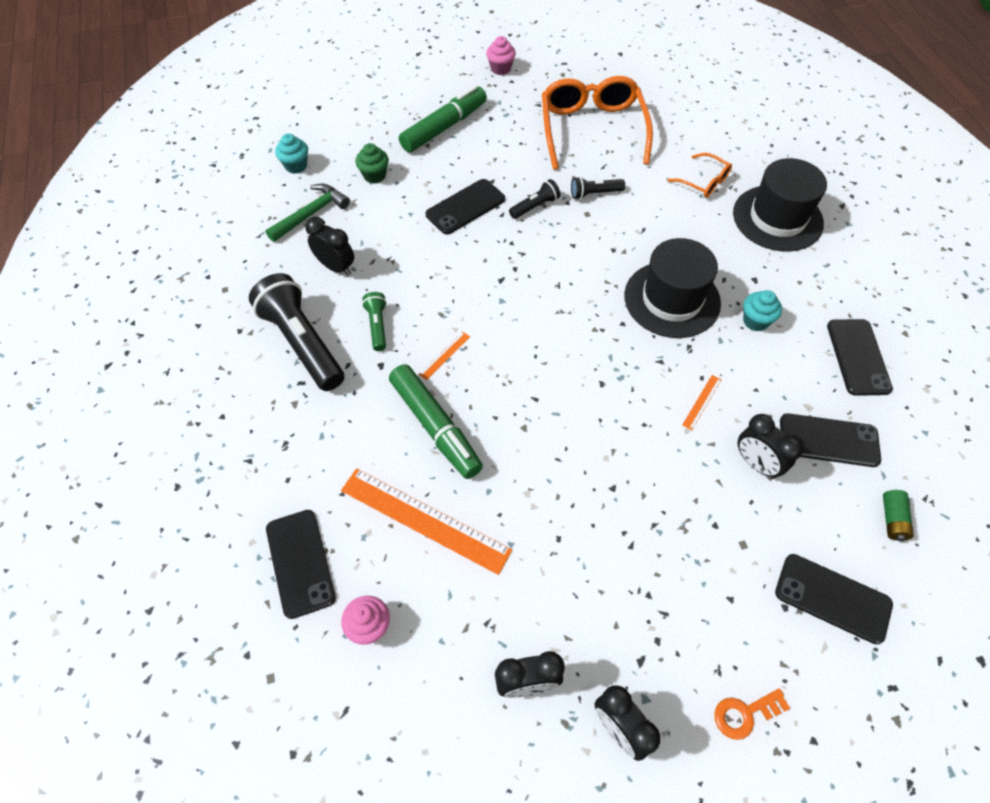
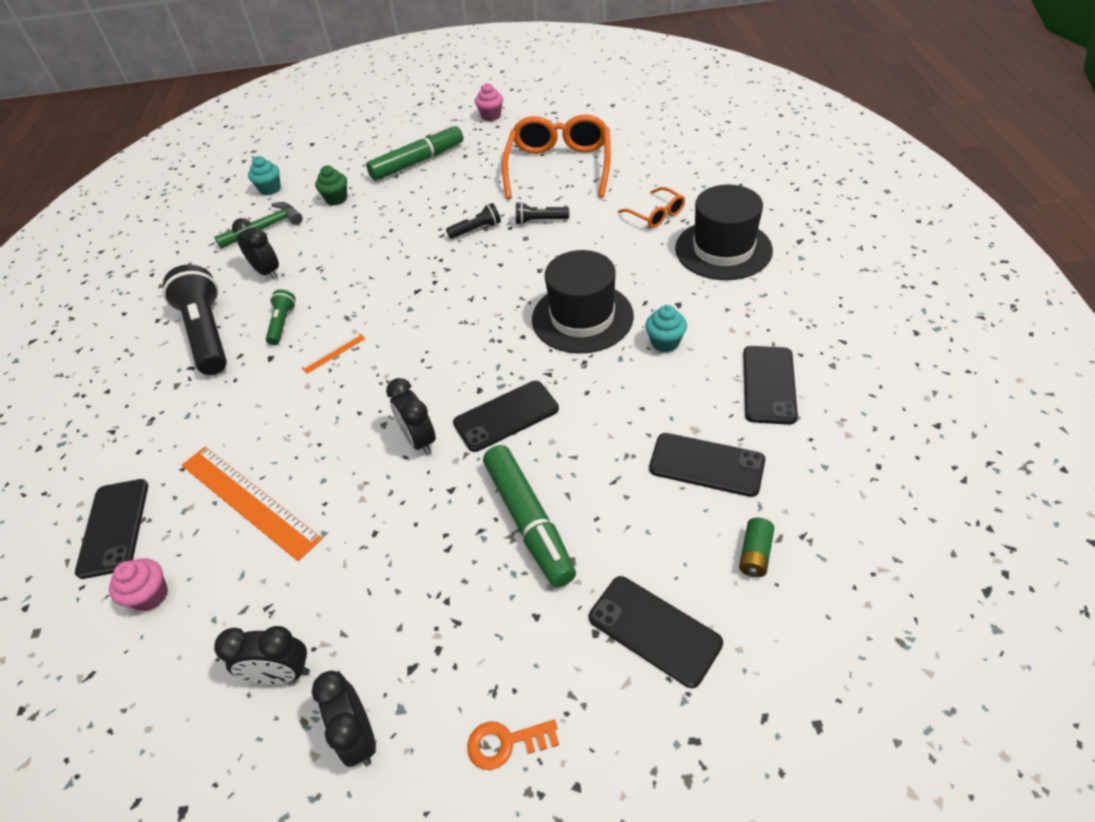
camera: 15 degrees right, 10 degrees down
(435, 427) = (297, 416): green marker -> green marker (529, 521)
(465, 207) = (409, 227): black phone -> black phone (506, 416)
(702, 402) = (578, 415): orange ruler -> none
(756, 463) = (615, 480): black clock -> black clock (419, 440)

